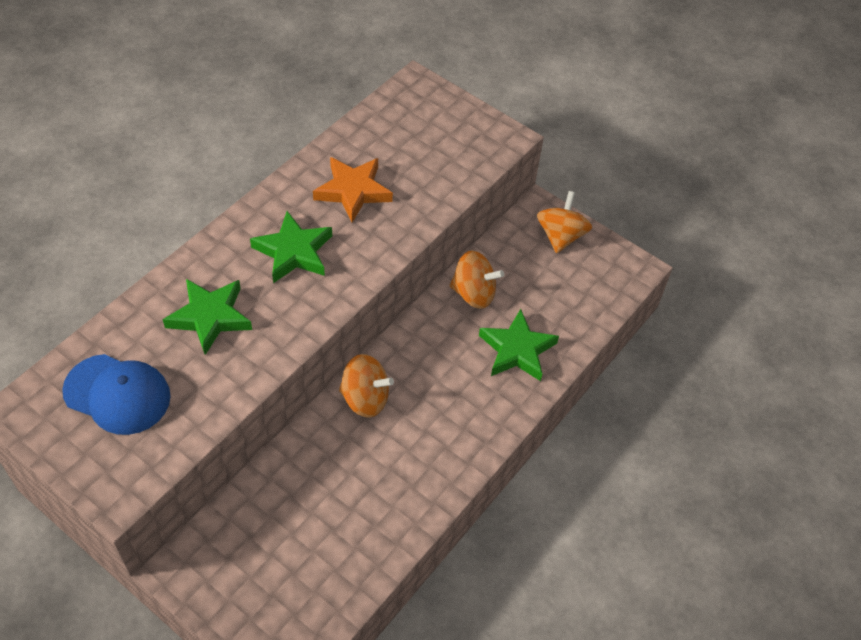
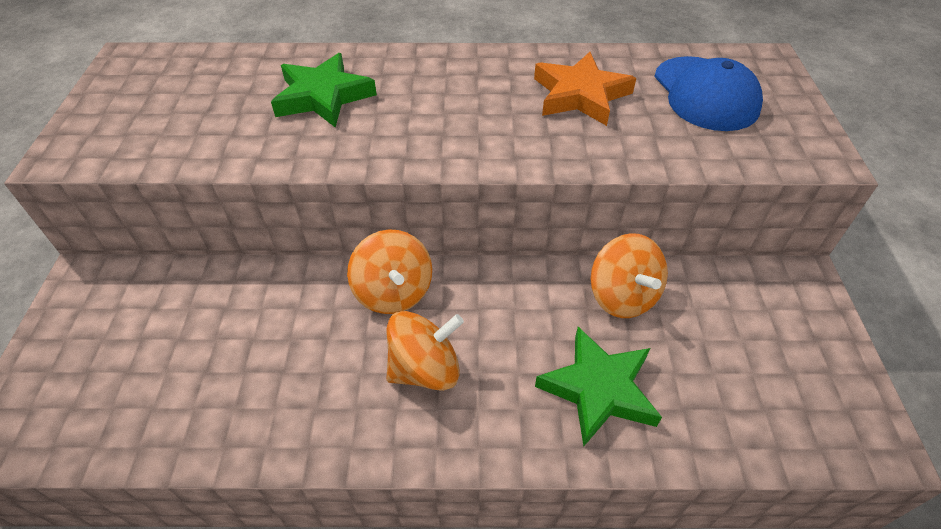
camera: 55 degrees right, 5 degrees down
(117, 394) = (184, 95): blue cap -> blue cap (705, 94)
(293, 252) = (458, 101): green star -> none
(561, 236) = (801, 325): orange spinning top -> orange spinning top (425, 369)

